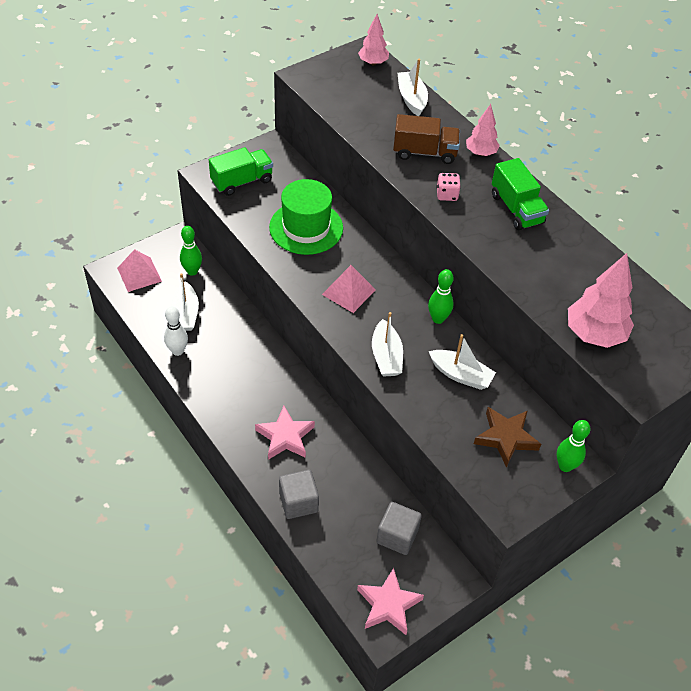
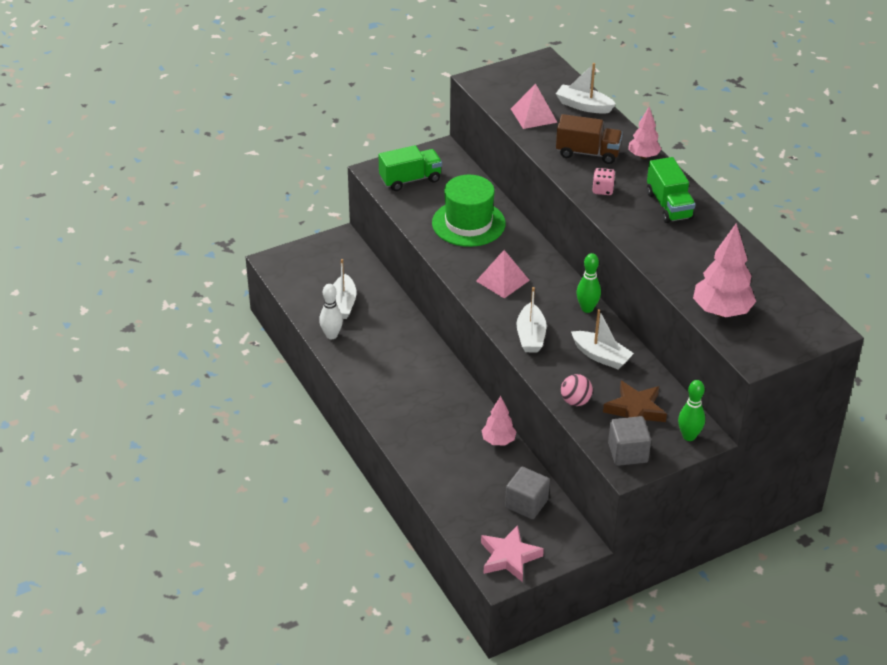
camera: 10 degrees right, 10 degrees down
(139, 274) = (300, 267): pink pyramid -> pink pyramid (533, 115)
(192, 271) = (353, 267): green bowling pin -> none
(285, 436) = (428, 414): pink star -> none
(298, 502) = (434, 469): grey cube -> grey cube (627, 453)
(373, 63) = (550, 72): pink tree -> pink tree (498, 441)
(412, 99) = (583, 106): white boat -> white boat turned 60 degrees counterclockwise
(443, 433) = (575, 401): none -> pink ball

